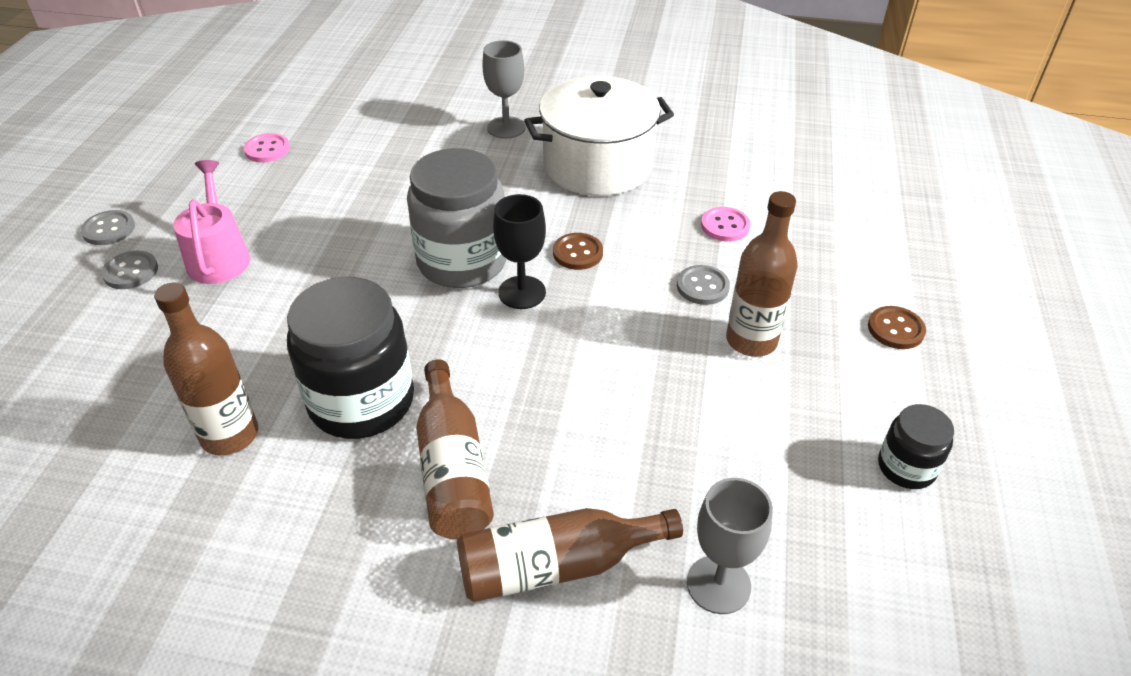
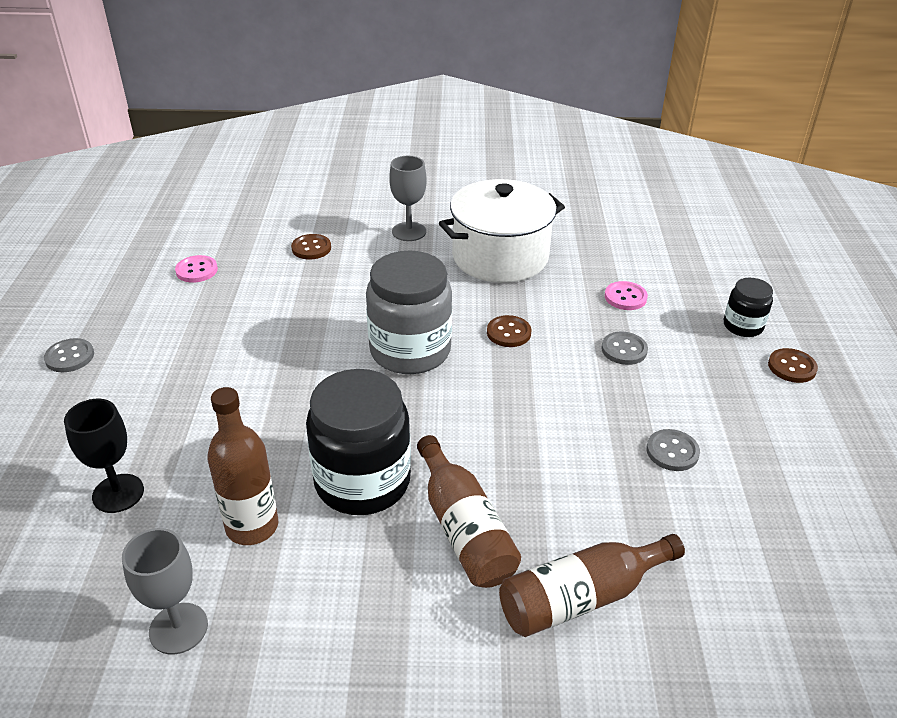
camera: 10 degrees left, 5 degrees down
(131, 272) = (105, 393): grey button -> grey button (672, 451)
(219, 257) = (185, 370): pink watering can -> none
(395, 136) = (311, 248): none -> brown button
(522, 292) = (472, 371): black goblet -> black goblet (118, 493)
(718, 584) = (720, 593): grey goblet -> grey goblet (178, 628)
(751, 341) = (679, 390): brown bottle -> none
(906, 467) = (837, 477): black jar -> black jar (743, 326)

